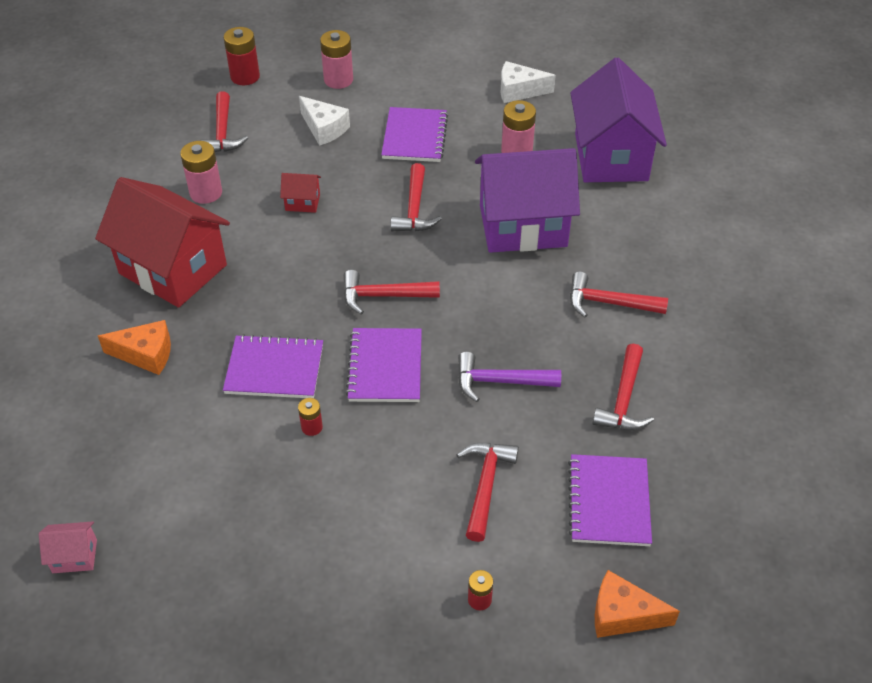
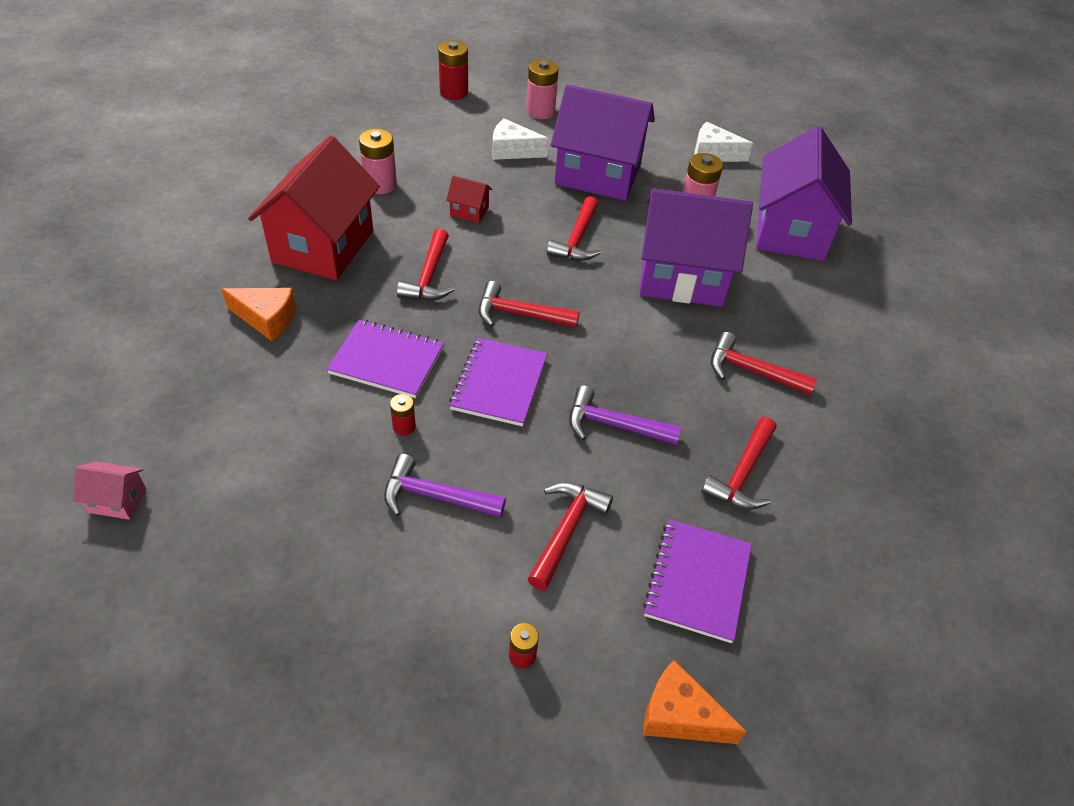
camera: 10 degrees right, 0 degrees up
(173, 269) = (323, 246): red house -> red house turned 60 degrees clockwise
(223, 133) = (415, 136): red hammer -> red hammer (429, 277)
(324, 129) = (512, 151): white cheese -> white cheese turned 135 degrees clockwise
(361, 483) = (435, 496): none -> purple hammer
(415, 137) = (598, 174): purple notebook -> purple house

